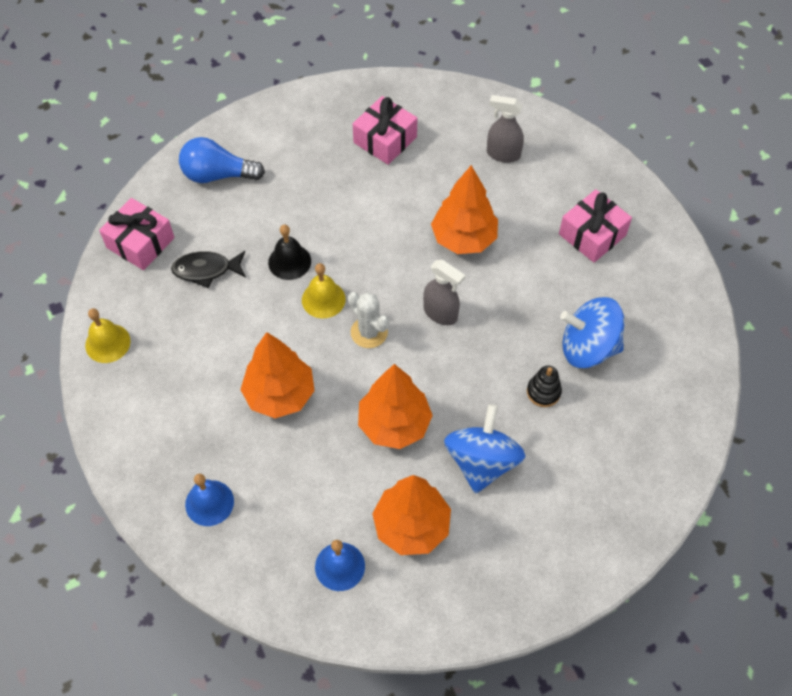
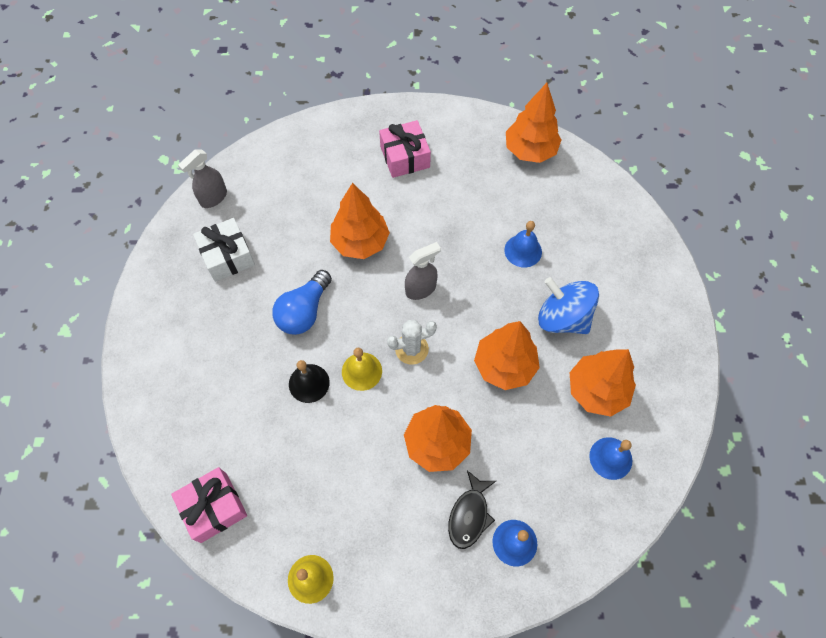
camera: 65 degrees left, 5 degrees up
(206, 270) = (278, 458): black fish -> black fish (469, 515)
(217, 175) = (178, 408): blue light bulb -> blue light bulb (304, 311)
(385, 140) = (227, 256): pink gift -> white gift
(503, 154) = (296, 179): grey spray bottle -> grey spray bottle (213, 198)
(543, 392) = (523, 251): black stacking toy -> blue bell
(588, 347) = (499, 205): blue spinning top -> none
(682, 351) = (530, 151): none -> orange tree

